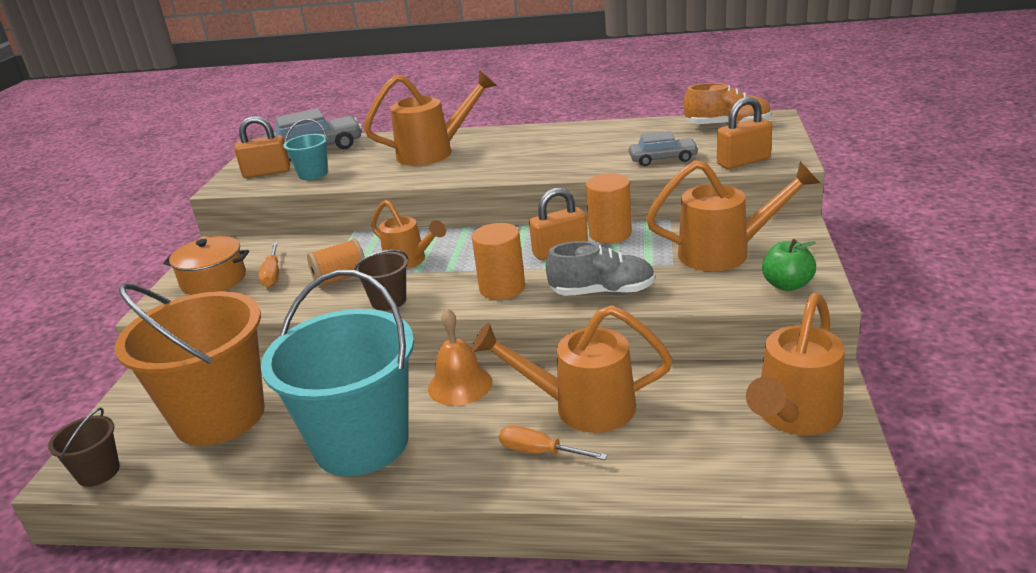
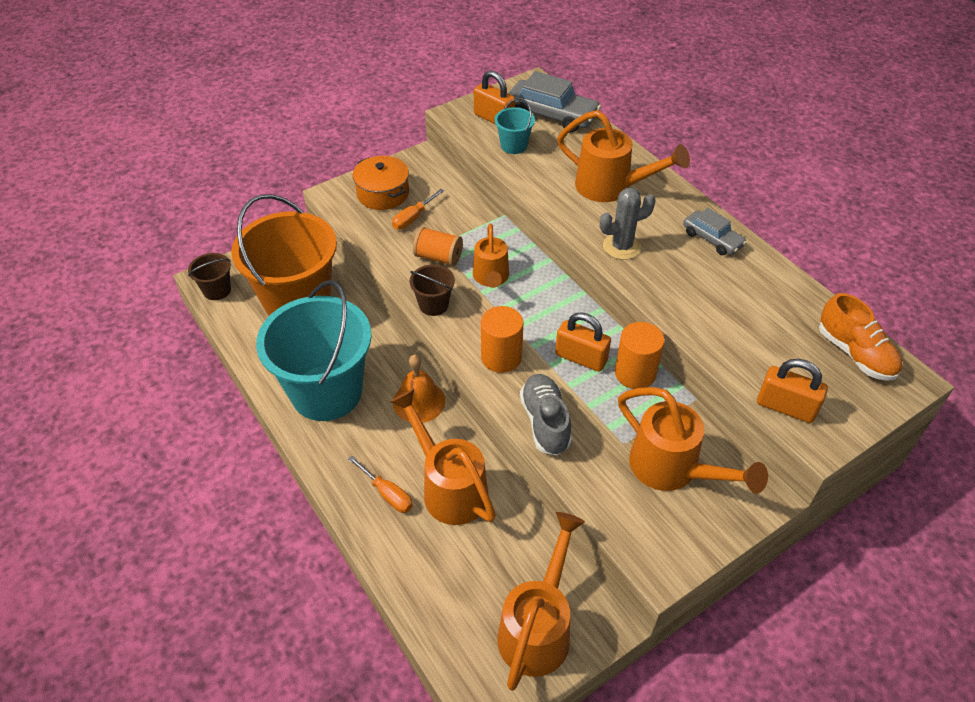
camera: 45 degrees right, 20 degrees up
(499, 168) = (621, 247): none -> grey cactus
(540, 452) = (387, 493): orange screwdriver -> orange screwdriver turned 150 degrees clockwise
(602, 292) = (545, 422): grey shoe -> grey shoe turned 150 degrees counterclockwise
(663, 159) = (737, 345): grey car -> grey car (712, 239)
(787, 285) = (657, 540): green apple -> none
(794, 417) = (538, 627): orange watering can -> orange watering can turned 120 degrees clockwise

